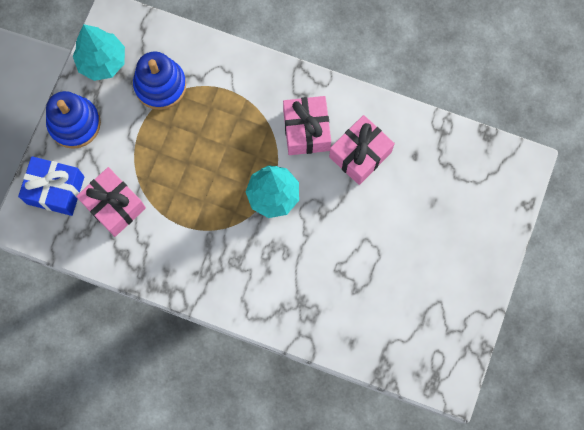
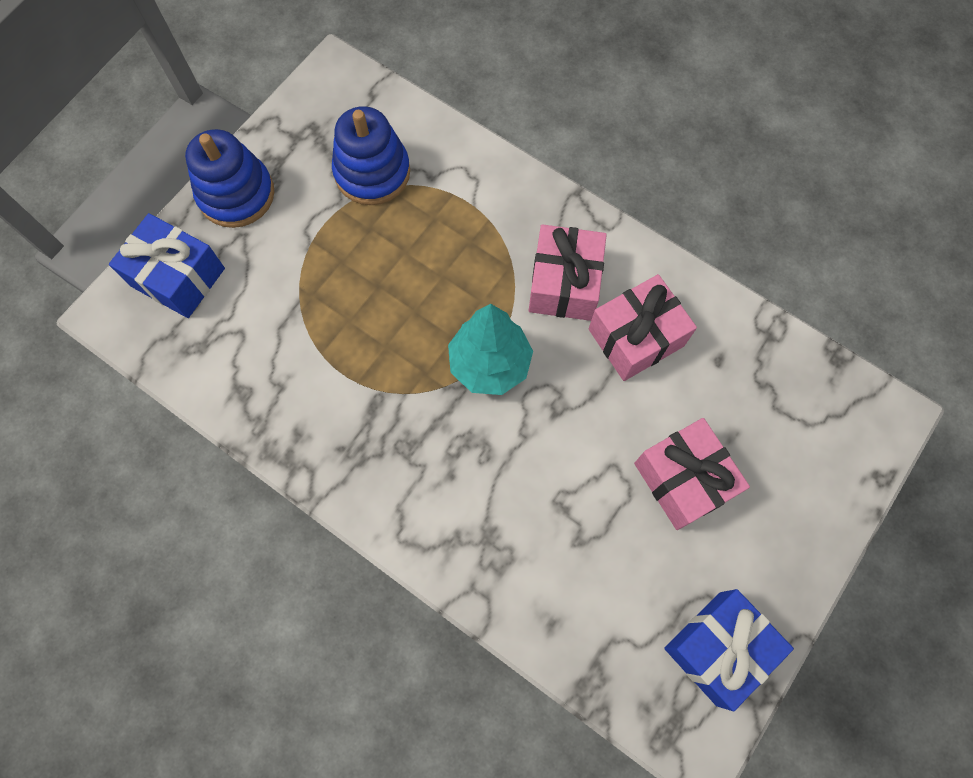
camera: 15 degrees right, 5 degrees down
(102, 62) = (302, 123): turquoise tree -> none
(114, 206) = (253, 320): pink gift -> pink gift (683, 479)
(450, 330) = (718, 648): none -> blue gift

